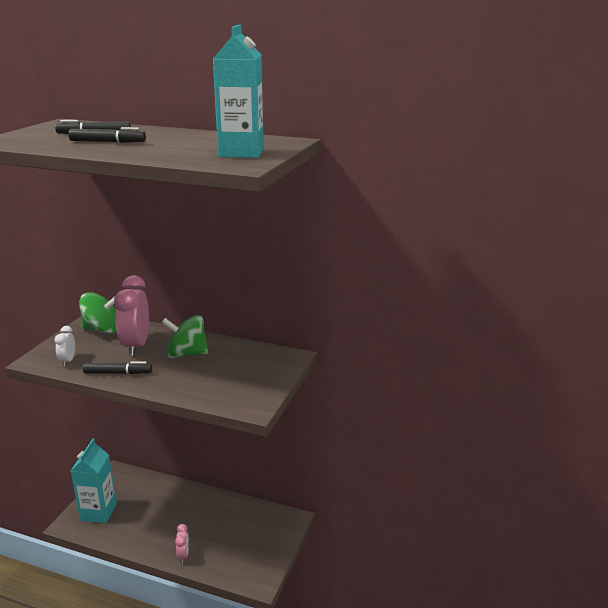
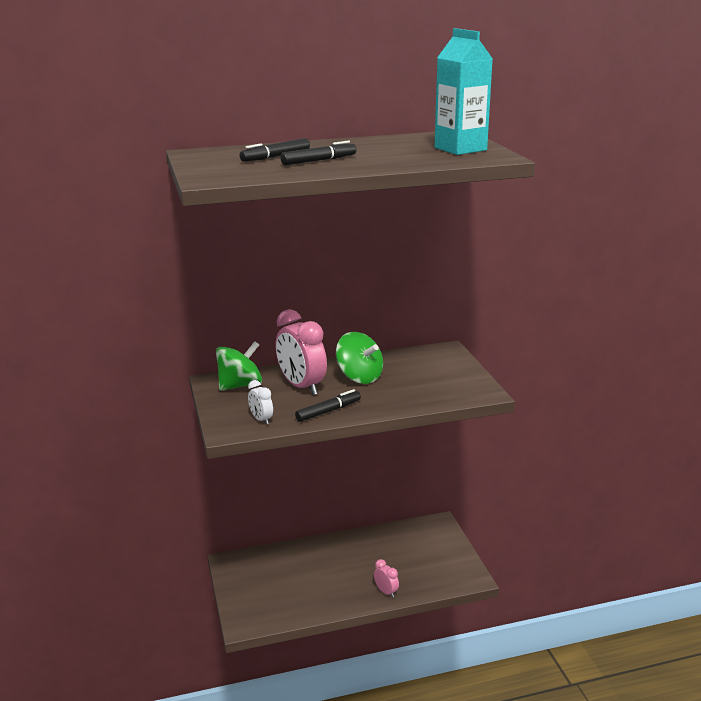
camera: 35 degrees left, 0 degrees up
(98, 512) = (259, 600): turquoise carton -> none
(186, 354) = (359, 377): green spinning top -> green spinning top turned 105 degrees counterclockwise

